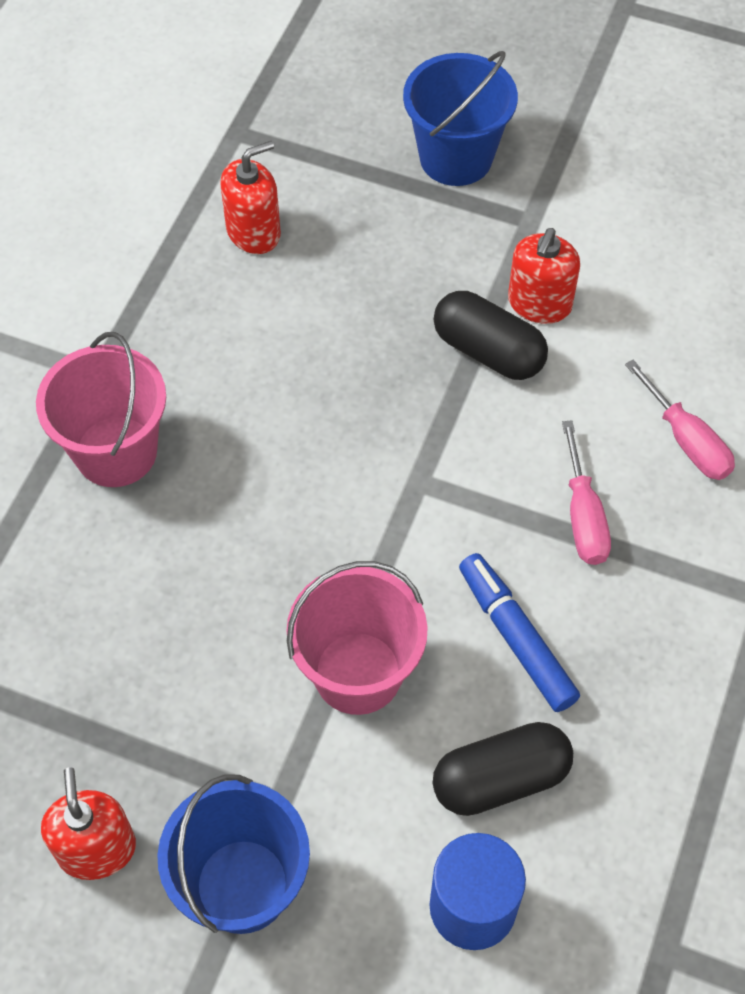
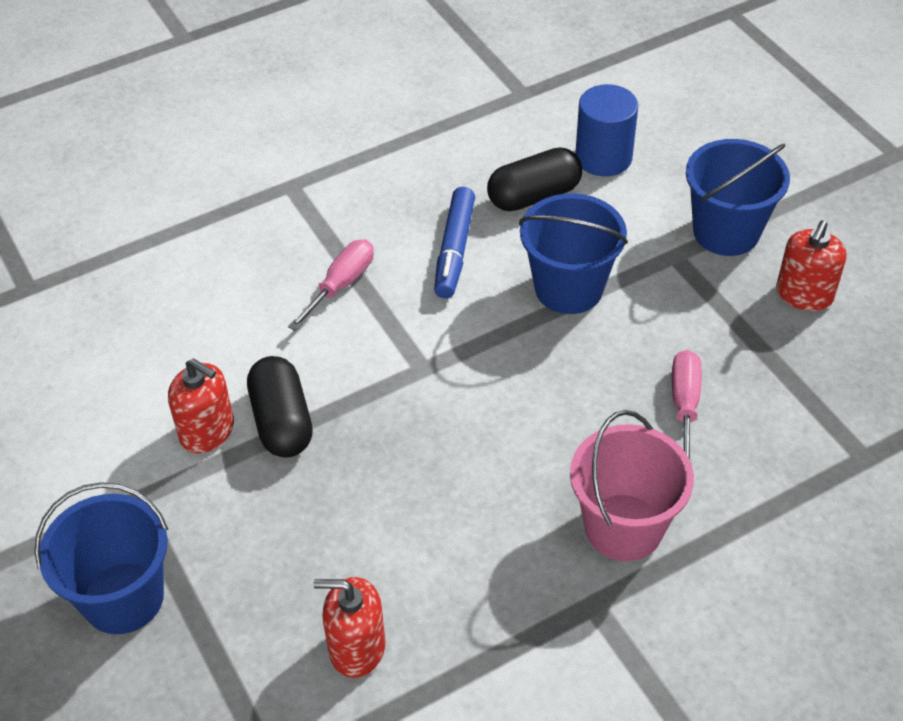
camera: 140 degrees left, 10 degrees down
(358, 673) = (568, 288): pink bucket -> blue bucket
(500, 779) = (534, 196): black capsule -> black capsule turned 45 degrees counterclockwise
(539, 303) = (207, 431): red soap dispenser -> red soap dispenser turned 60 degrees clockwise
(686, 440) = (226, 285): pink screwdriver -> pink screwdriver (684, 405)

